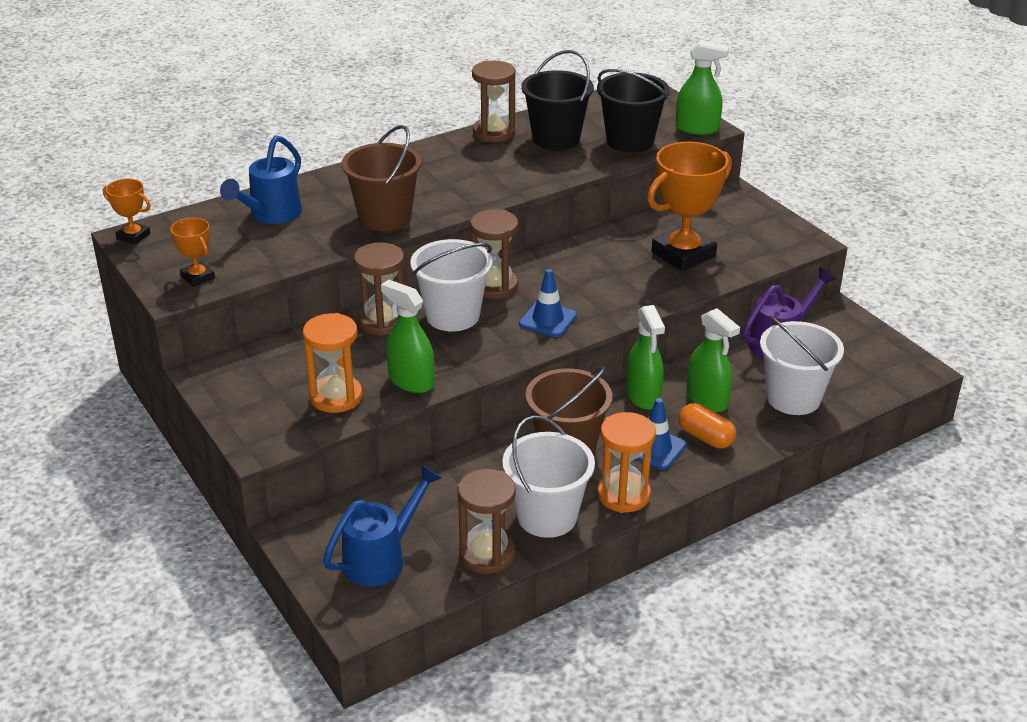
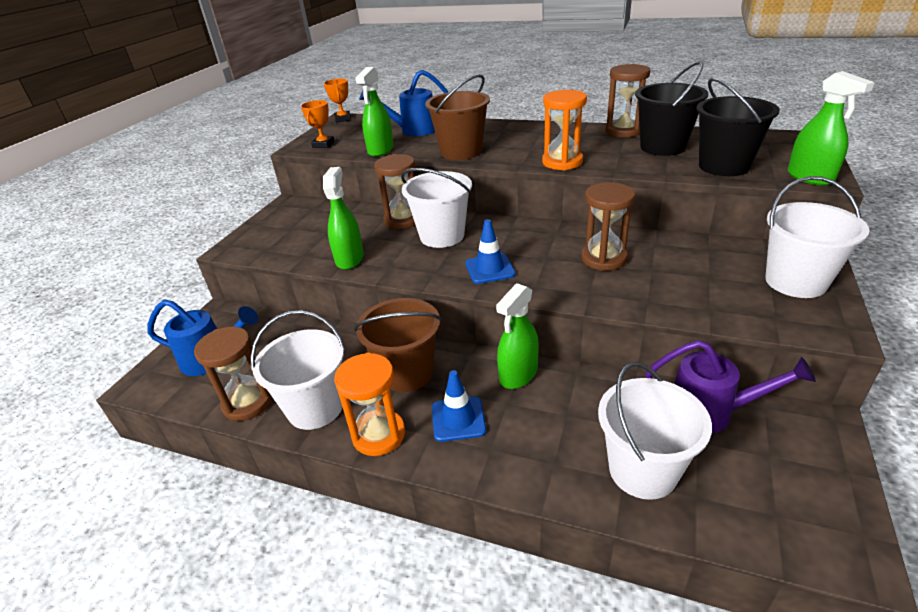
camera: 55 degrees right, 0 degrees up
(336, 397) = (305, 245): orange hourglass -> orange hourglass (562, 162)
(494, 286) = (498, 232): brown hourglass -> brown hourglass (603, 258)
(683, 254) = (677, 278): orange trophy -> none
(705, 437) = (508, 442): orange capsule -> none
(707, 400) = (561, 413): green spray bottle -> green spray bottle (380, 150)
(749, 219) = (795, 281): none -> white bucket

